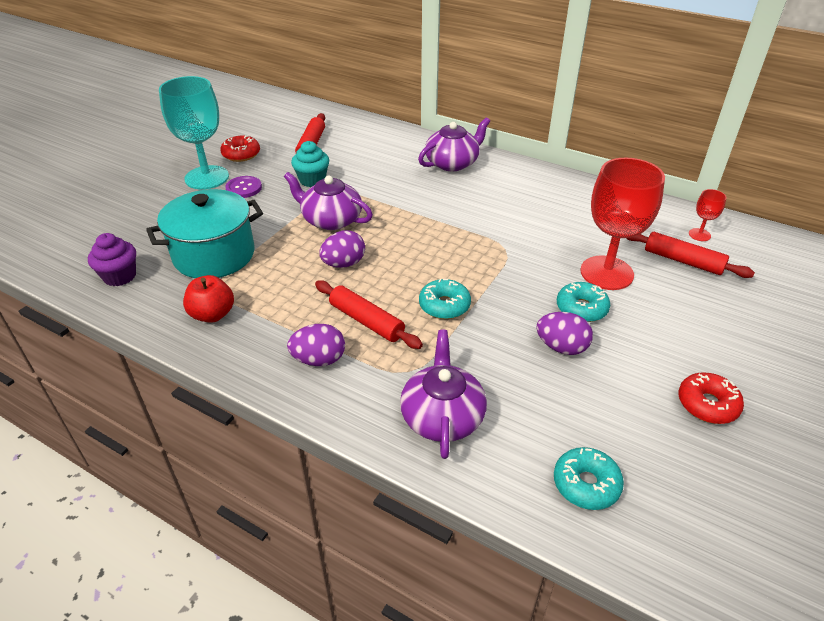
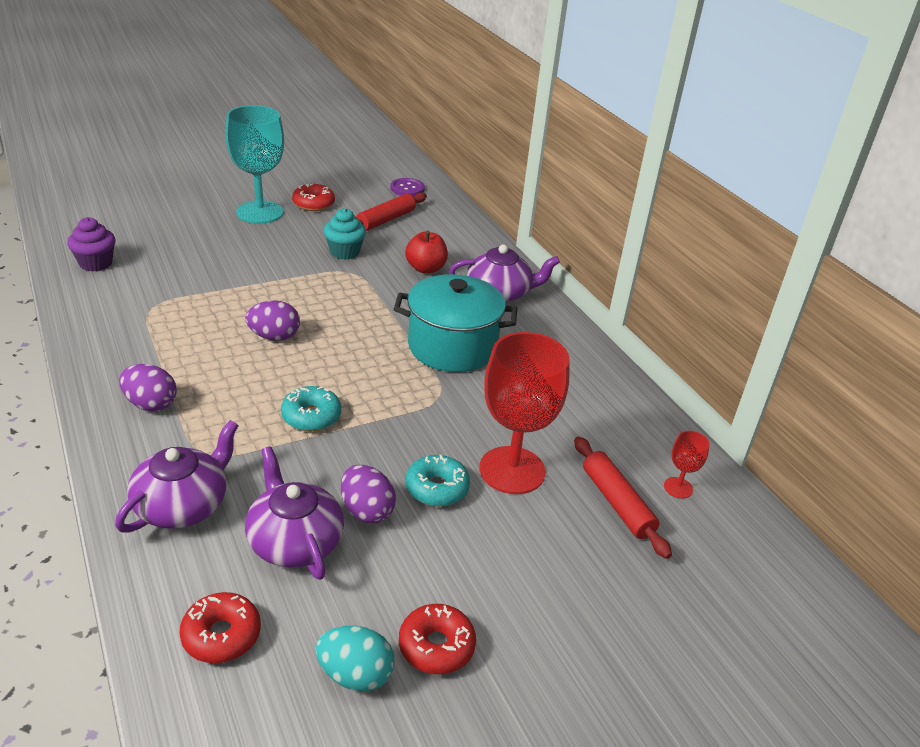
camera: 30 degrees right, 5 degrees down
(212, 314) = (121, 326): red apple -> red apple (425, 268)
(214, 255) = (182, 279): turquoise pot -> turquoise pot (452, 346)
(244, 188) = (277, 234): purple button -> purple button (407, 189)
(331, 220) = (314, 294): purple teapot -> purple teapot (294, 541)
(366, 321) = (228, 394): red rolling pin -> none
(586, 484) = (221, 635): turquoise donut -> red donut
(690, 452) = (355, 675): none -> turquoise egg

